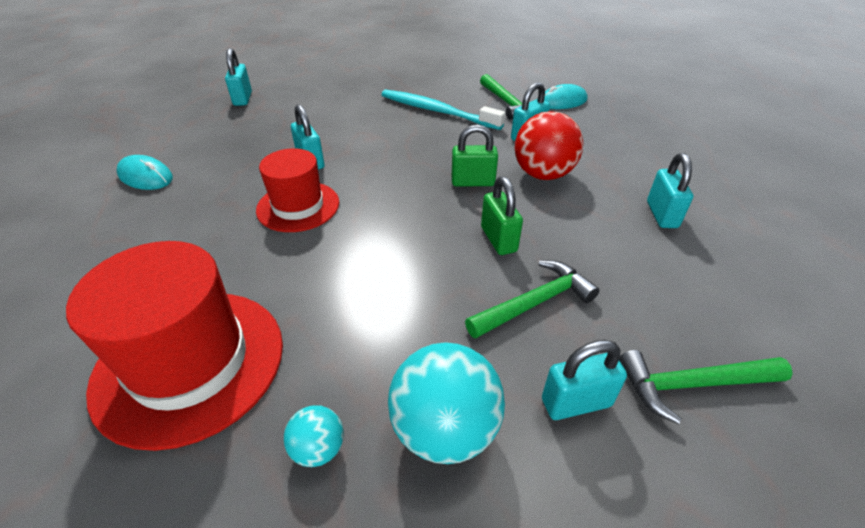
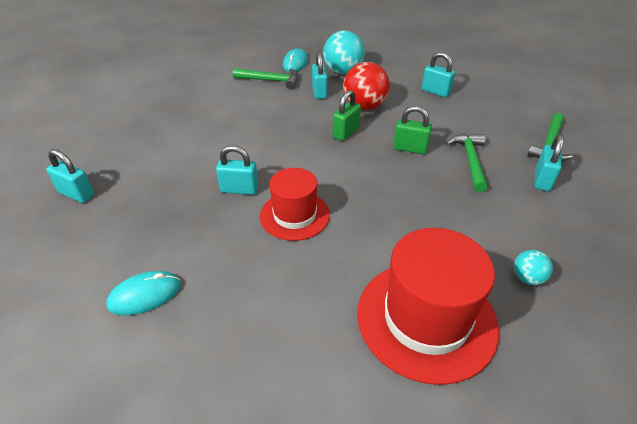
camera: 55 degrees left, 0 degrees up
(437, 111) = (244, 109): turquoise toothbrush -> none
(445, 429) = (537, 227): turquoise ball -> turquoise ball (343, 71)

